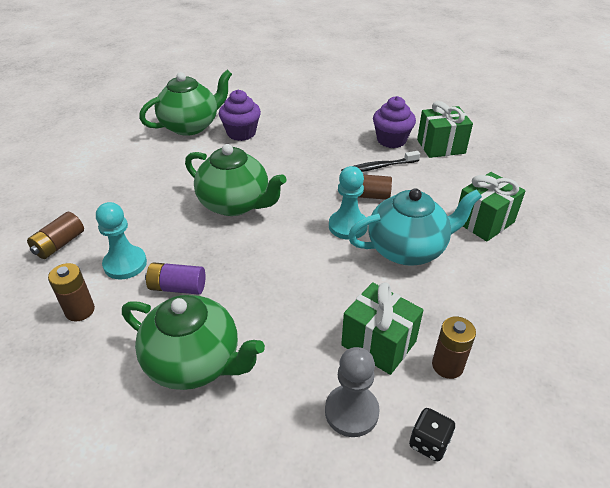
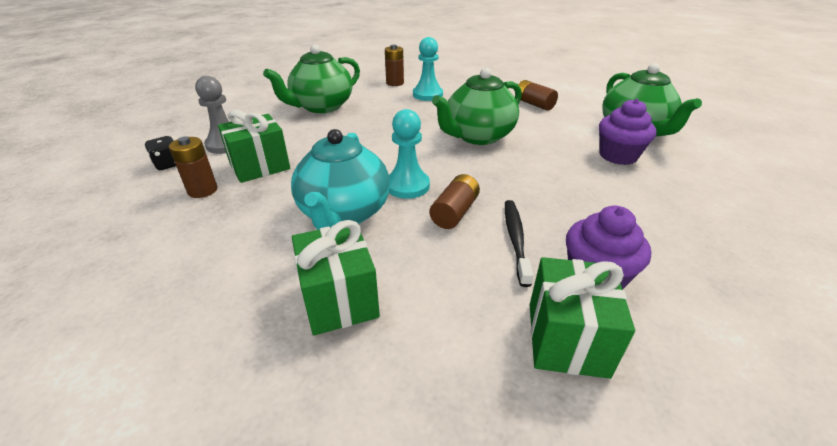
camera: 110 degrees right, 5 degrees down
(59, 244) = (462, 79): brown battery -> brown battery (534, 104)
(177, 287) = (390, 107): purple battery -> none

